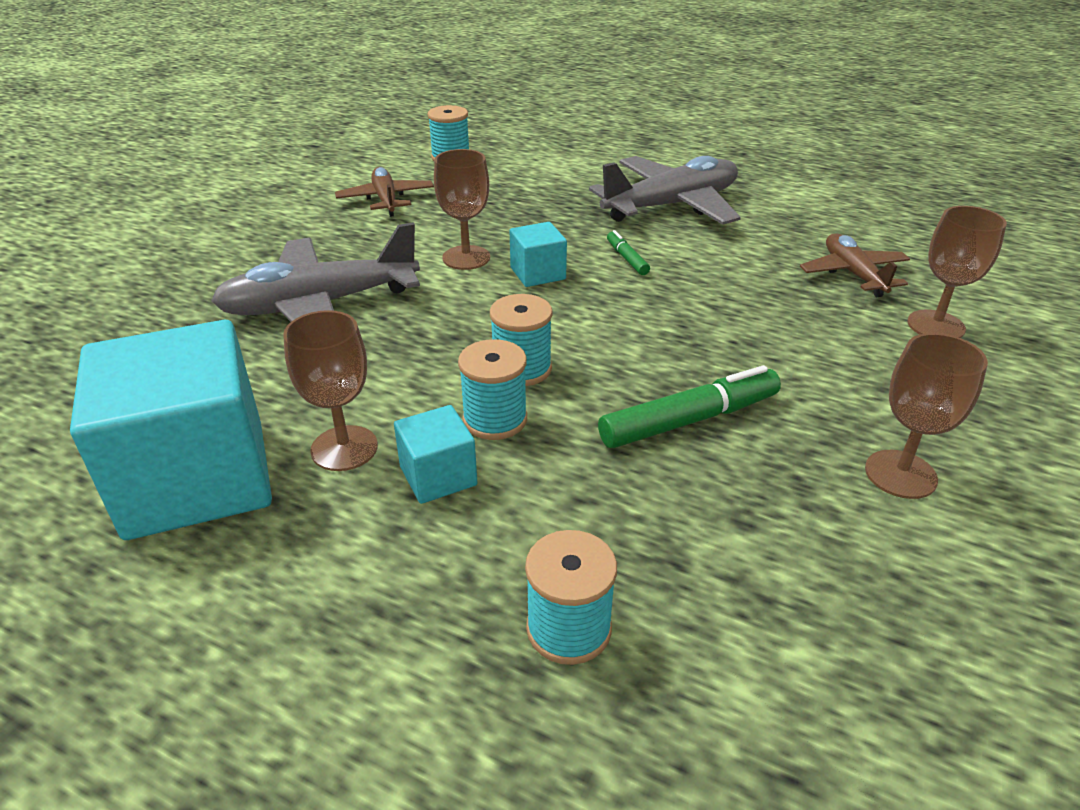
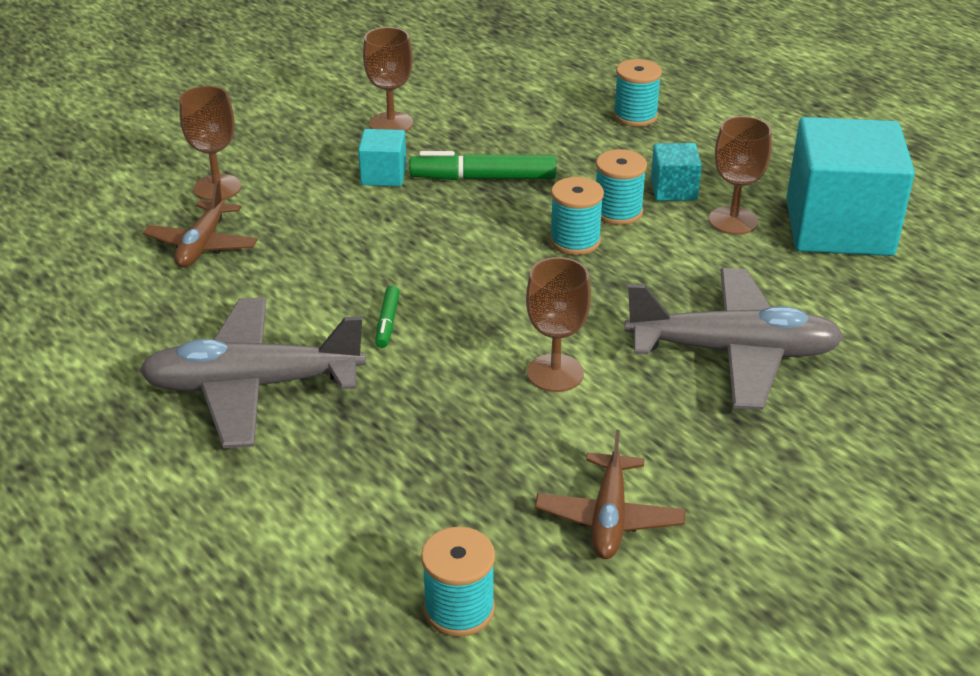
camera: 155 degrees left, 0 degrees up
(537, 273) = (493, 329): turquoise cube -> turquoise cube (383, 175)

